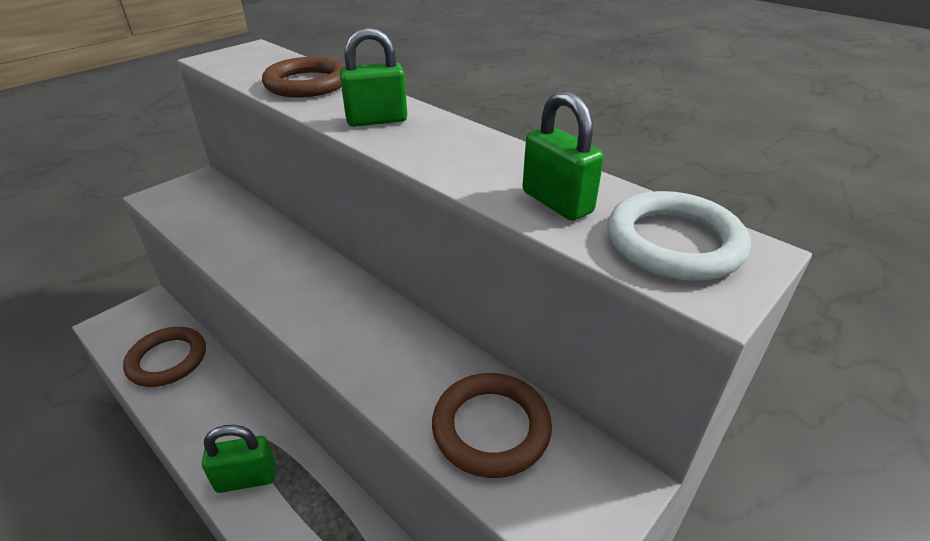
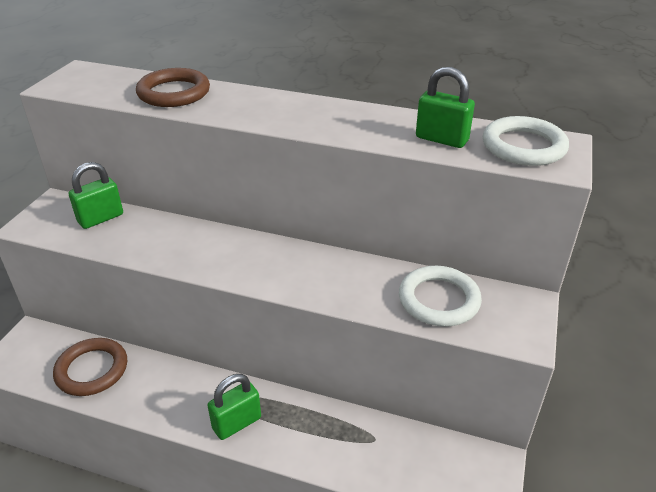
camera: 25 degrees left, 0 degrees up
(376, 120) = (266, 111): green padlock -> green padlock (101, 218)
(491, 428) = (439, 300): brown ring -> white ring

